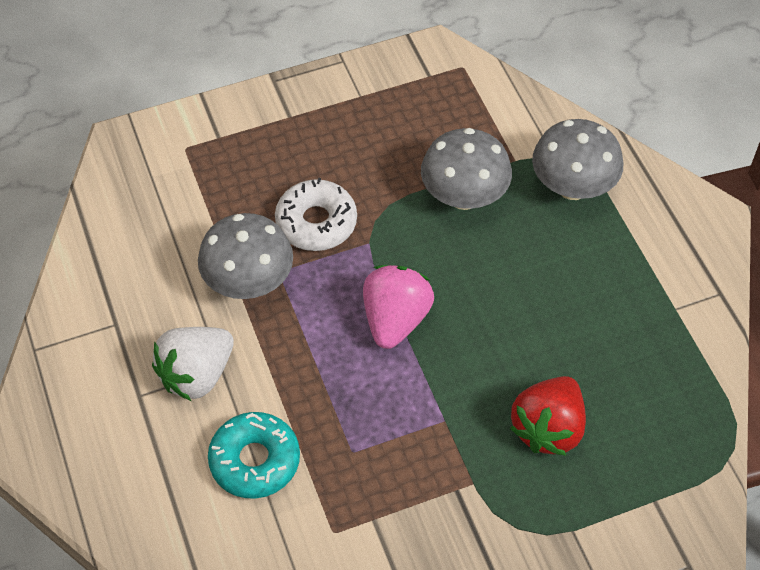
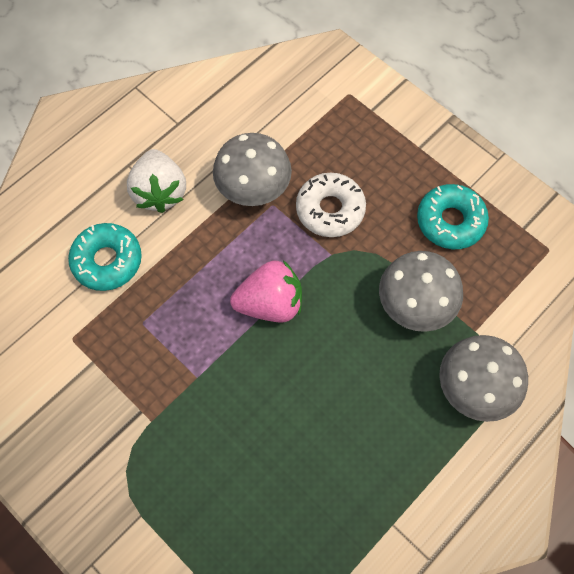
camera: 65 degrees right, 10 degrees up
(197, 375) = (160, 192): white strawberry -> white strawberry turned 120 degrees counterclockwise
(389, 128) = (450, 221): none -> turquoise donut
(548, 428) = (224, 460): red strawberry -> none

